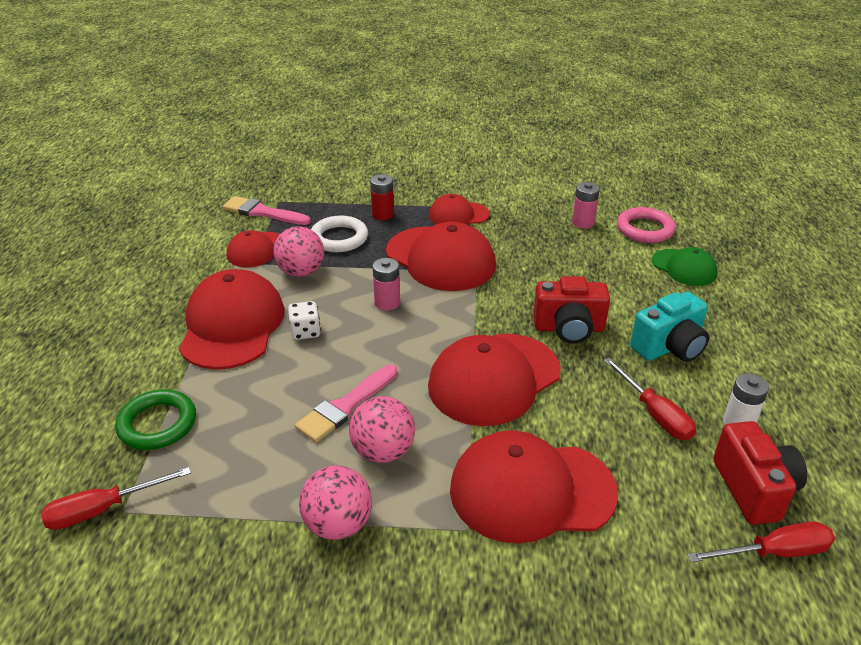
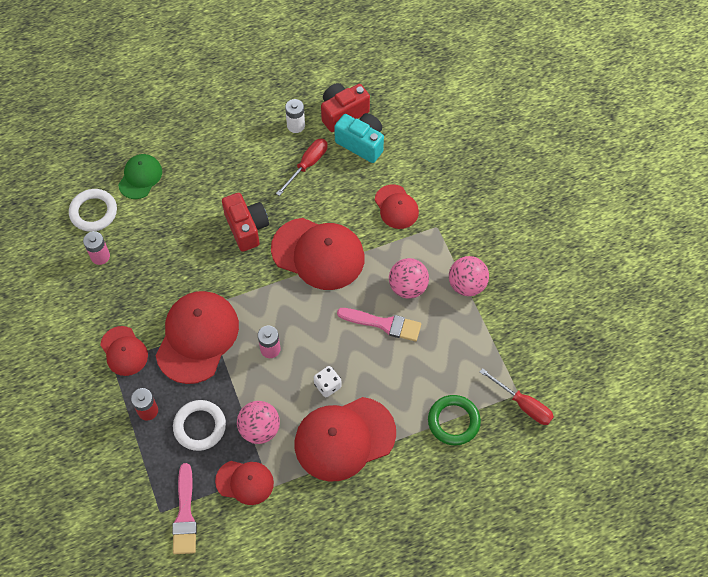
camera: 115 degrees left, 25 degrees up
(531, 490) = (396, 207): red cap -> red cap, size x0.55
(645, 229) = (93, 212): pink ring -> white ring
(669, 347) = (240, 169): turquoise camera -> turquoise camera (361, 143)
(774, 552) = (380, 101): red screwdriver -> none

